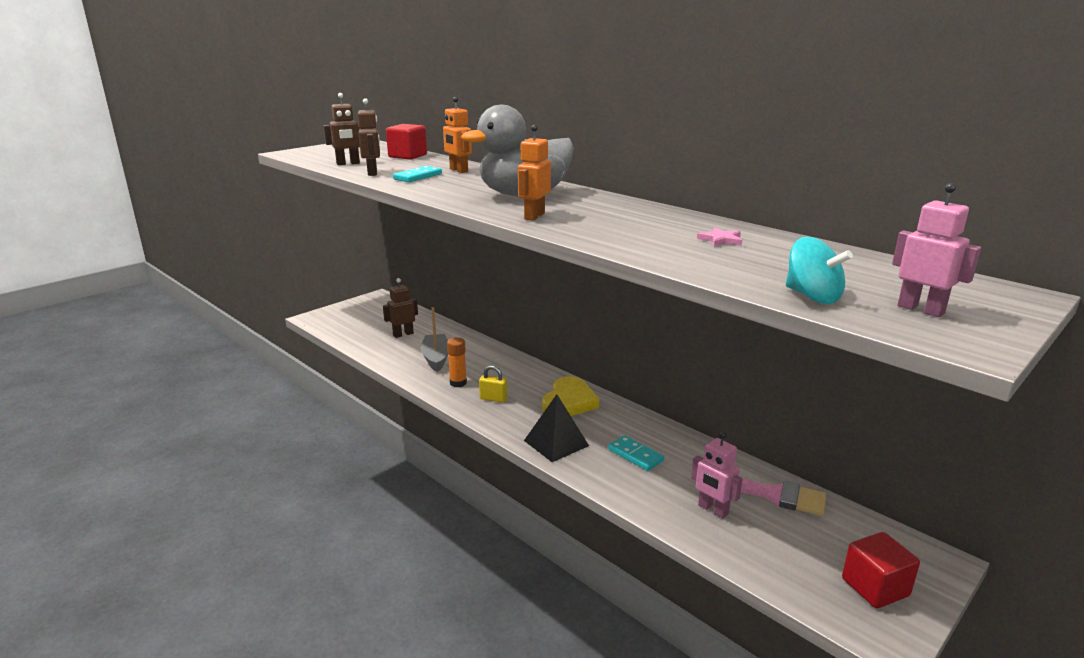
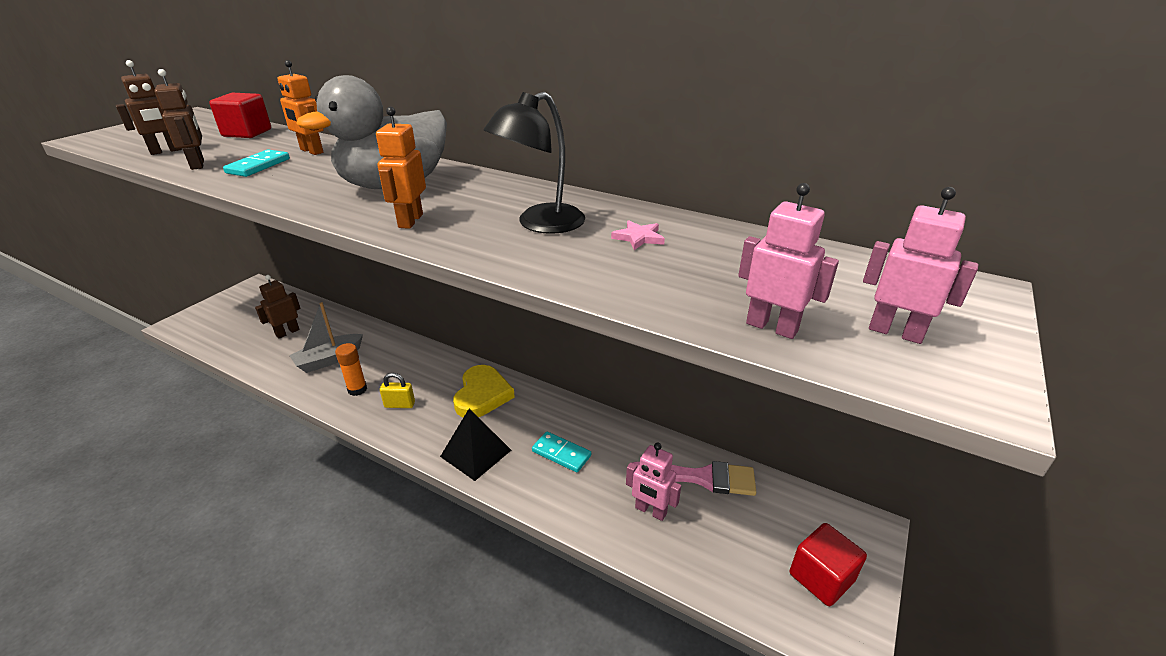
camera: 15 degrees left, 10 degrees up
(436, 358) = (329, 360): grey boat -> grey boat turned 105 degrees counterclockwise
(639, 226) = (540, 224): none -> black lamp
(812, 297) = (771, 327): turquoise spinning top -> pink robot

